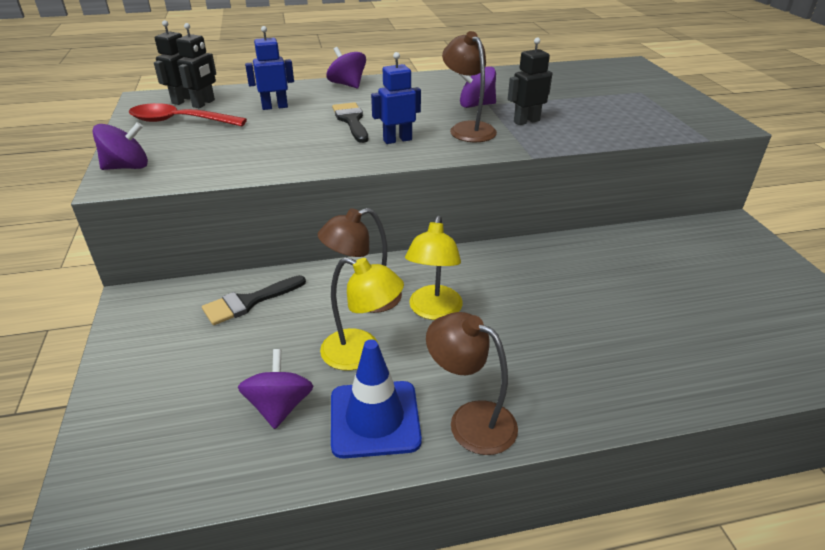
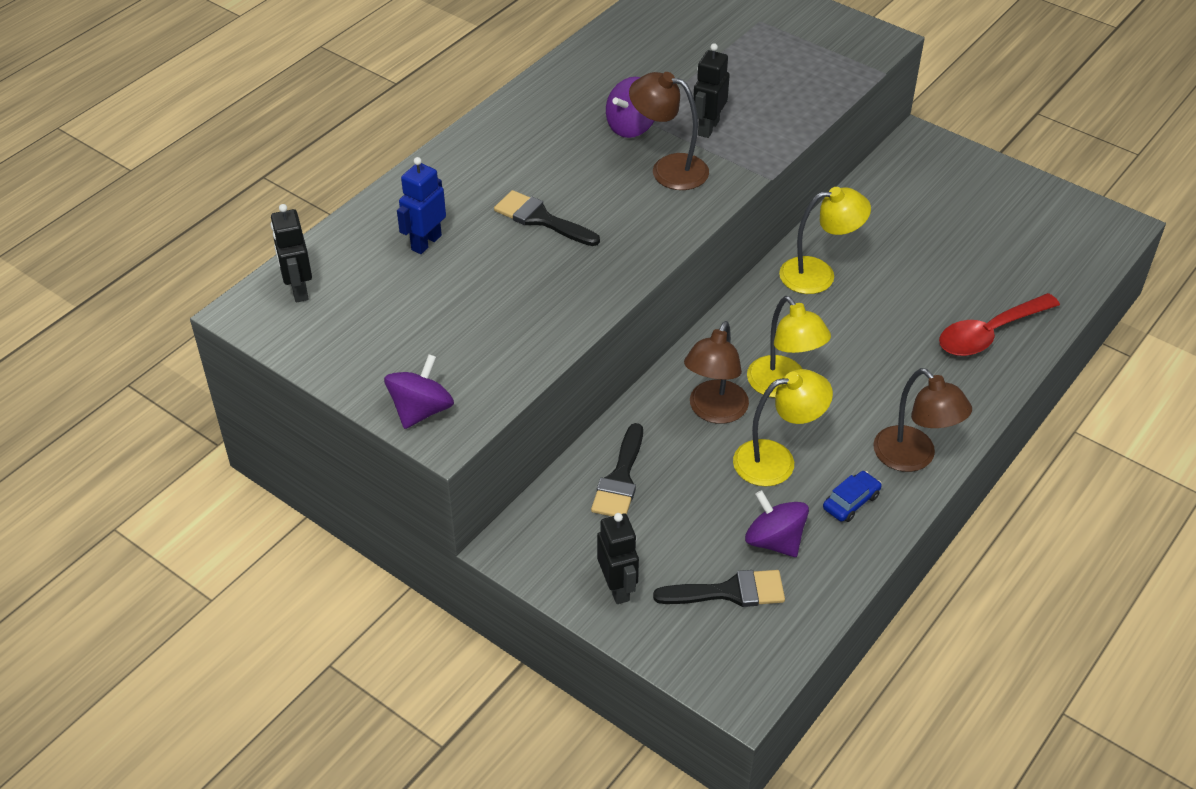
camera: 40 degrees left, 10 degrees up
(180, 121) = (358, 322): red spoon -> red spoon (989, 333)
(197, 419) = (729, 592): none -> black brush
(204, 103) = (334, 281): black robot -> black robot (617, 588)
(347, 85) = (449, 162): purple spinning top -> none
(374, 419) = (851, 502): blue traffic cone -> blue car
(397, 140) = (625, 222): blue robot -> none
(470, 420) = (913, 458): brown lamp -> brown lamp turned 120 degrees counterclockwise
(551, 261) = (819, 274): none -> yellow lamp

